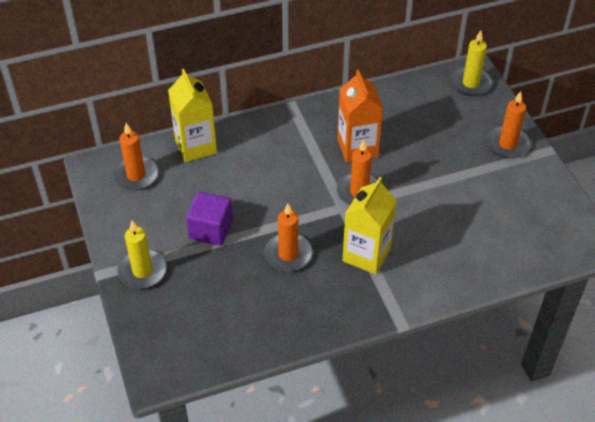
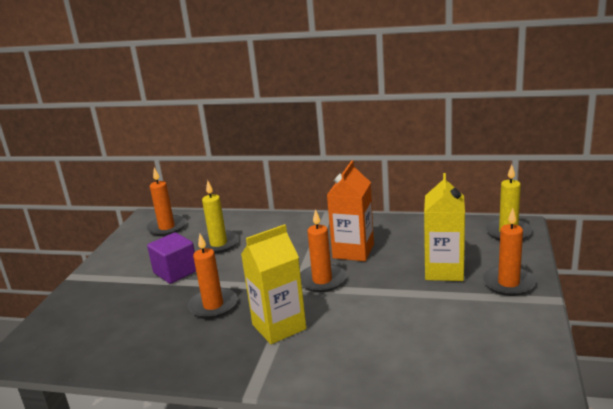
camera: 35 degrees right, 25 degrees down
(142, 271) = (97, 283): yellow candle -> yellow candle (218, 244)
(196, 146) = (227, 221): yellow carton -> yellow carton (444, 271)

